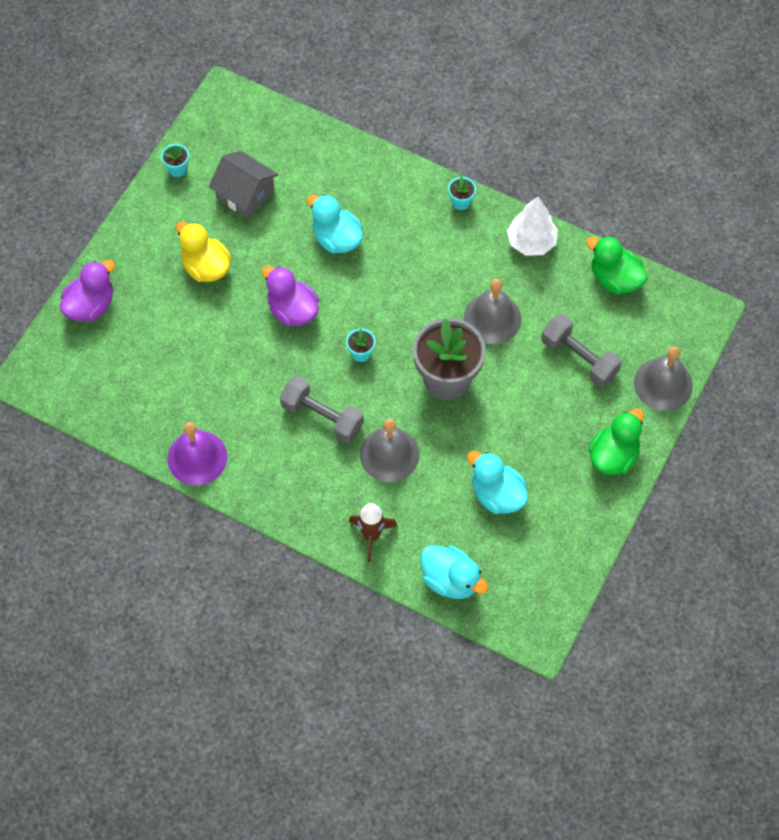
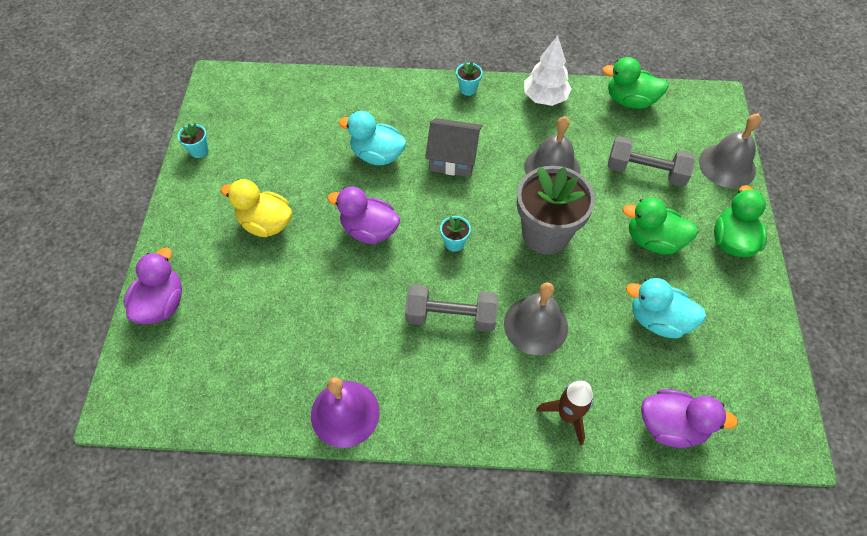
camera: 25 degrees left, 5 degrees down
(245, 194) = (274, 149): grey house -> grey house (453, 158)
(450, 580) = (671, 426): turquoise duck -> purple duck
(541, 425) = (653, 240): none -> green duck

